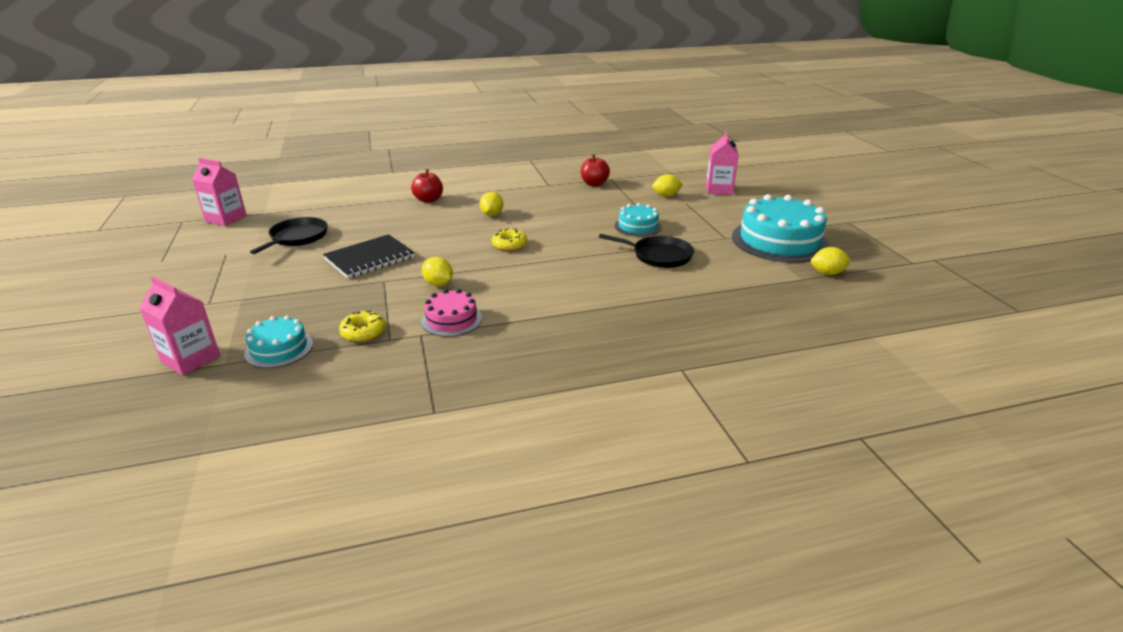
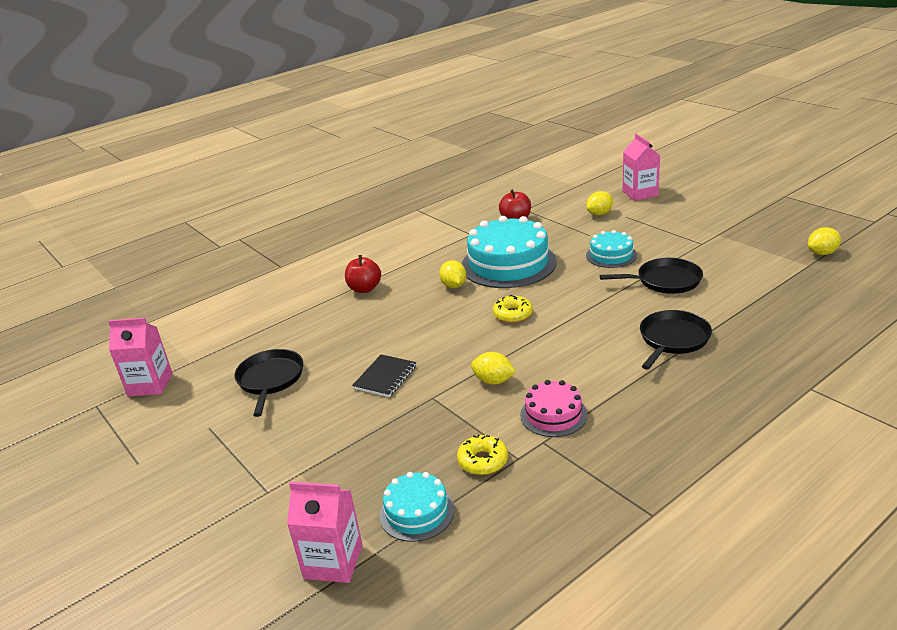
camera: 20 degrees left, 0 degrees up
(369, 258) = (385, 377): black notebook -> black notebook, size x0.66
(610, 298) = (673, 339): none -> black pan
(779, 241) = (749, 232): turquoise cake -> turquoise cake (508, 264)

